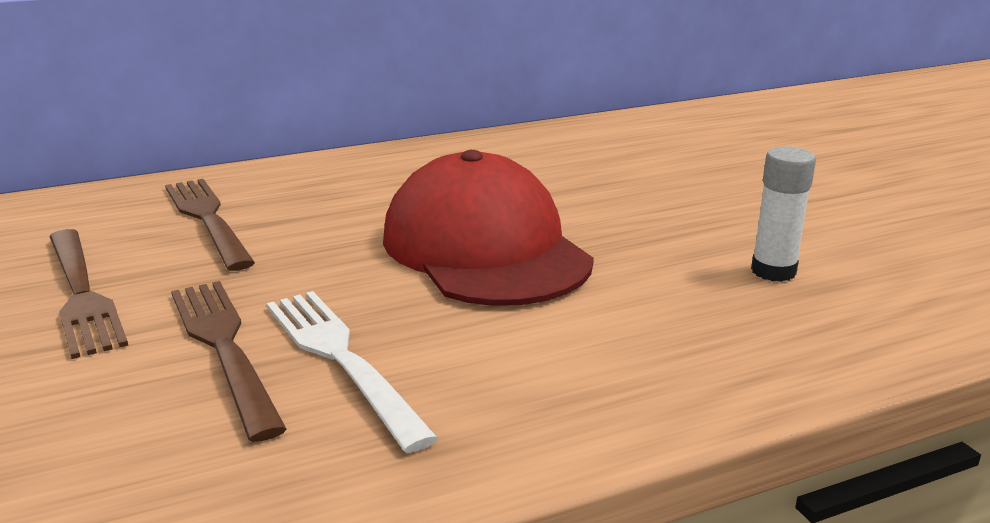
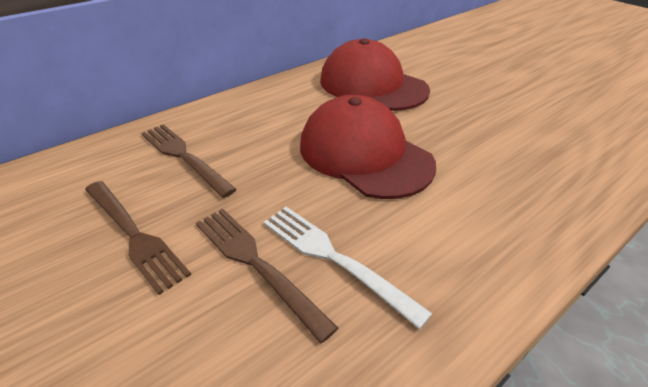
camera: 15 degrees left, 15 degrees up
(569, 165) = (372, 85): none -> red cap
(773, 271) = (523, 146): white glue stick -> none

